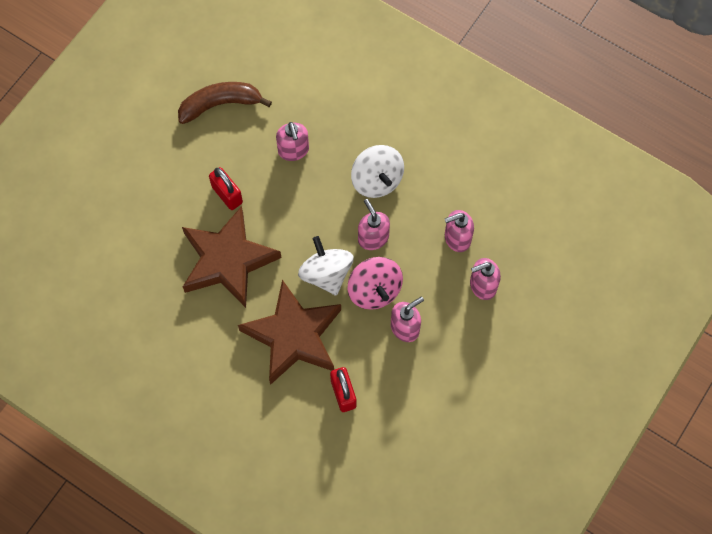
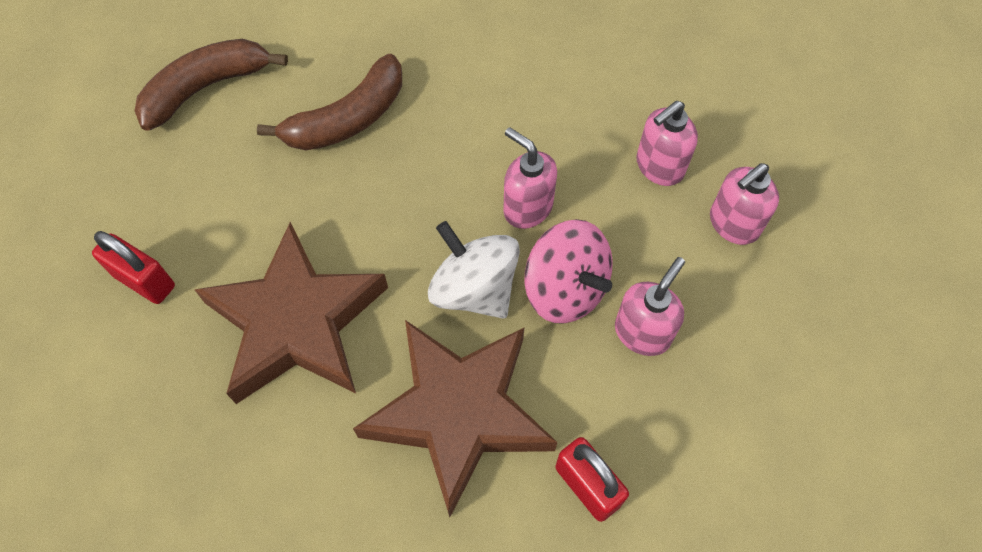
camera: 20 degrees left, 5 degrees down
(227, 194) = (260, 217): red padlock -> red padlock (144, 280)
(293, 150) = (347, 119): pink soap dispenser -> brown banana
(377, 180) = (497, 121): white spinning top -> none

